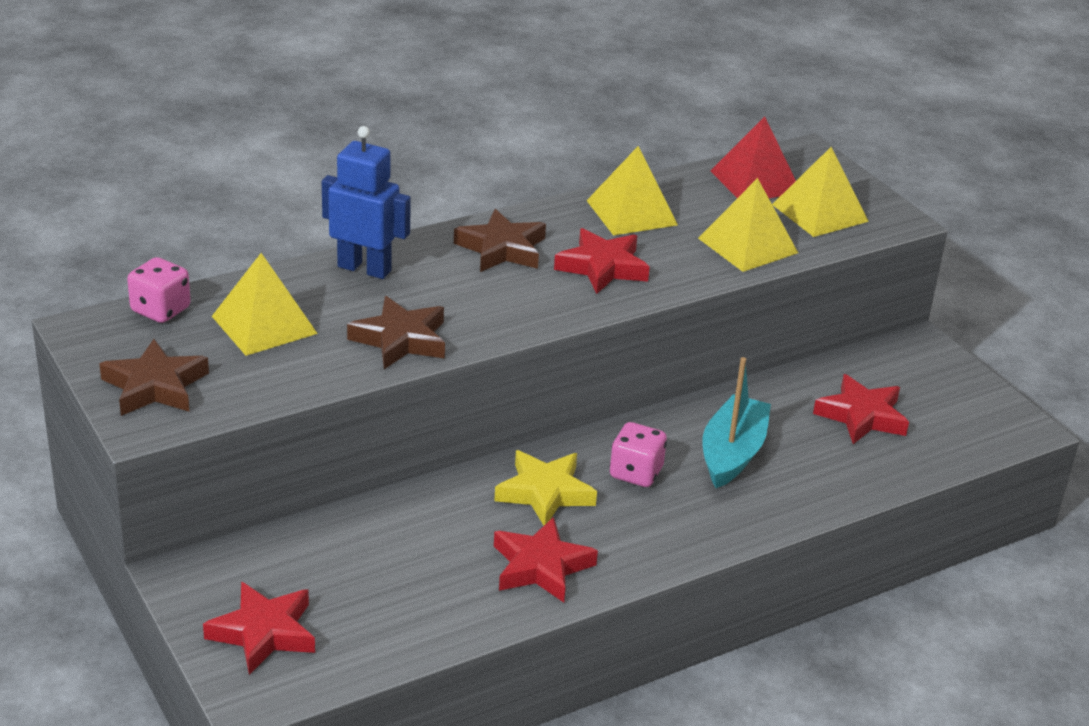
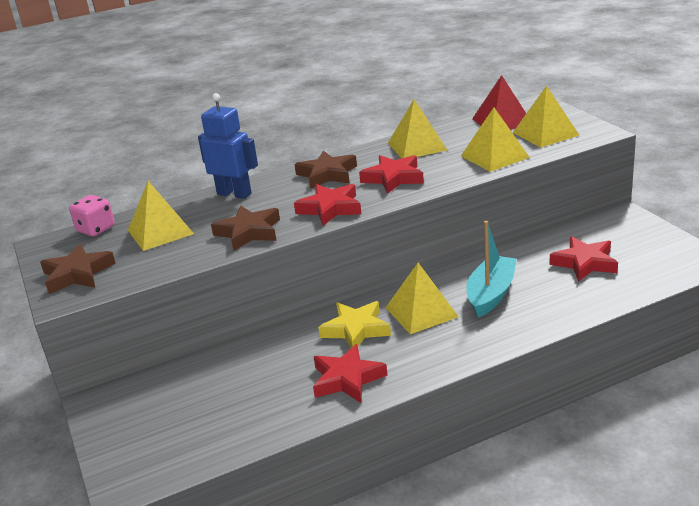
camera: 10 degrees right, 5 degrees down
(264, 633) = (142, 438): red star -> red star (330, 208)
(636, 473) = (421, 312): pink dice -> yellow pyramid

